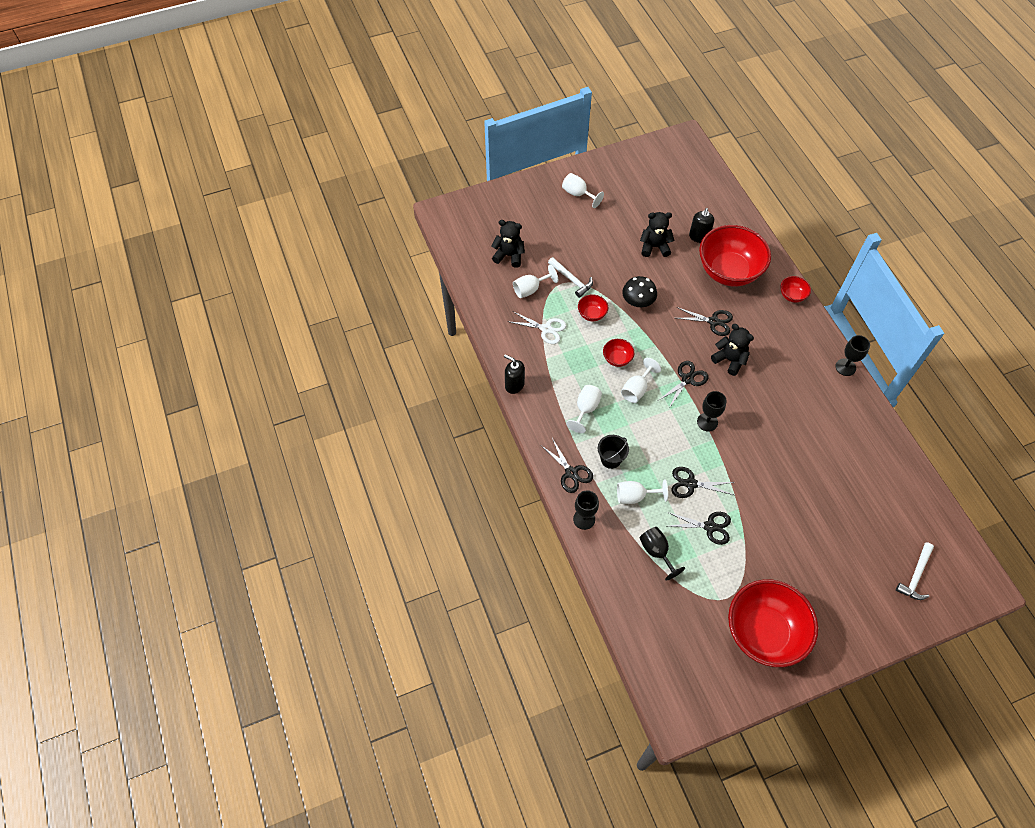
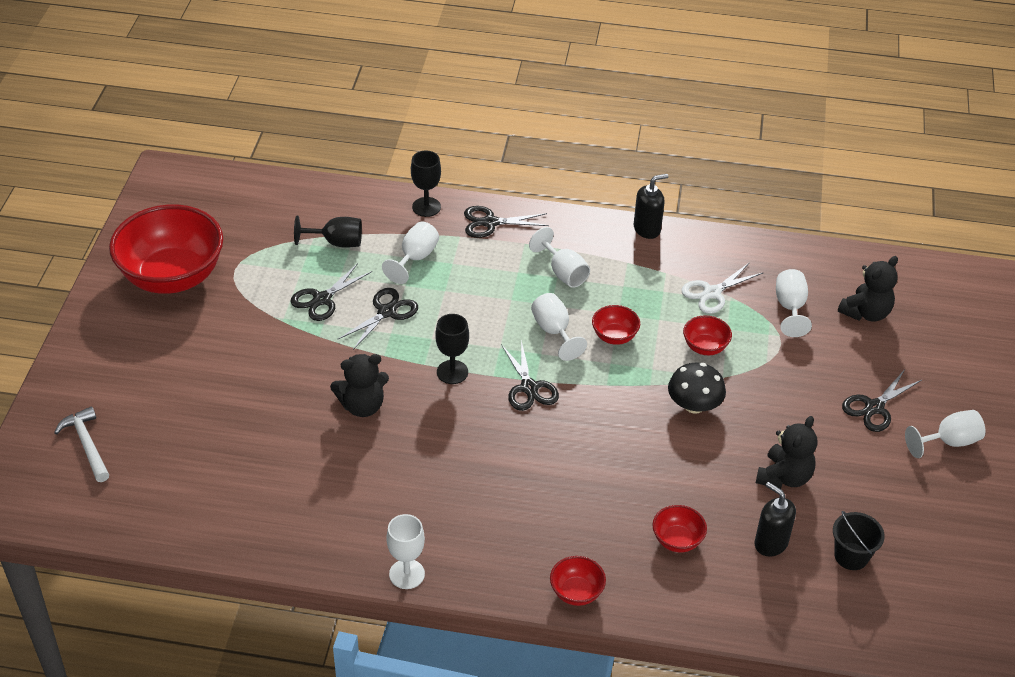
camera: 120 degrees right, 15 degrees down
(571, 280) = (780, 355): white hammer -> none
(611, 459) = (478, 262): black bucket -> black bucket (851, 556)
(713, 321) = (599, 468): black scissors -> black scissors (874, 407)
(728, 271) = (677, 540): red bowl -> red bowl, size x0.42
(730, 360) = (523, 448): black teddy bear -> black teddy bear (362, 406)
(845, 367) = (407, 574): black goblet -> white goblet

